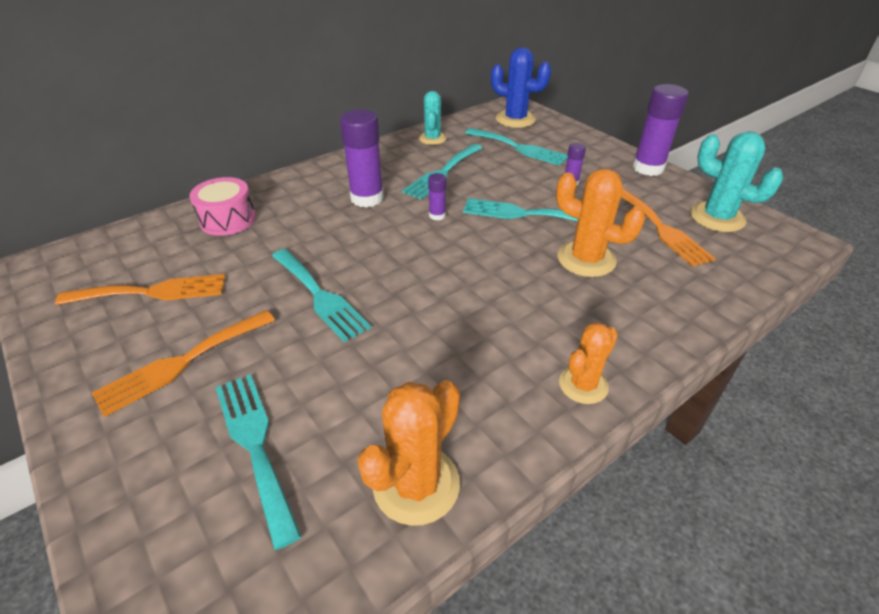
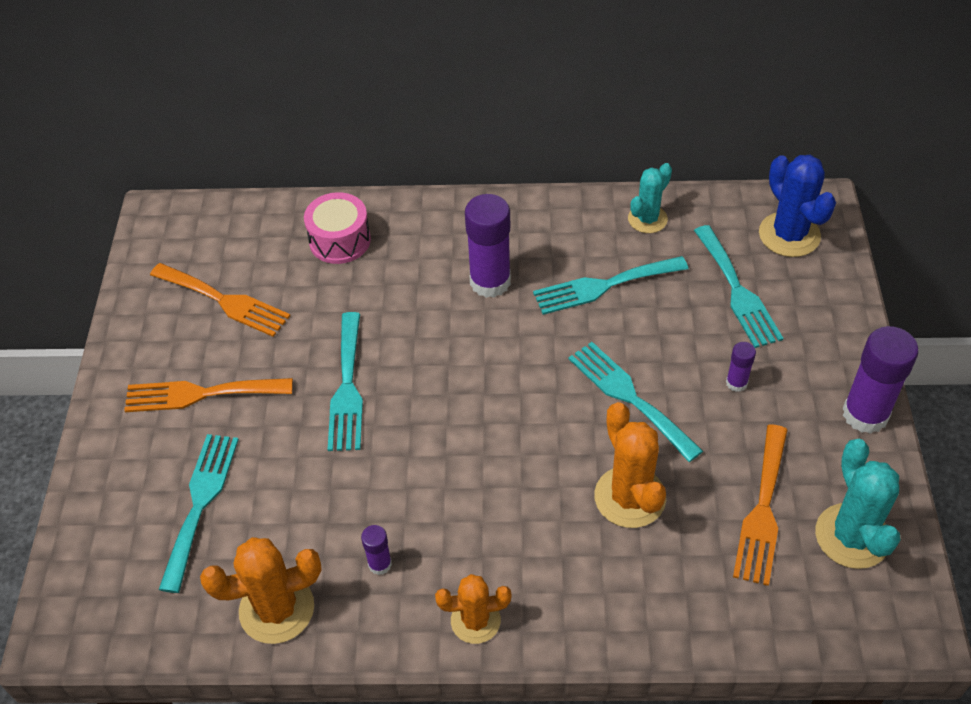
camera: 40 degrees right, 10 degrees up
(437, 215) = (538, 348): purple glue stick -> purple glue stick (380, 564)

